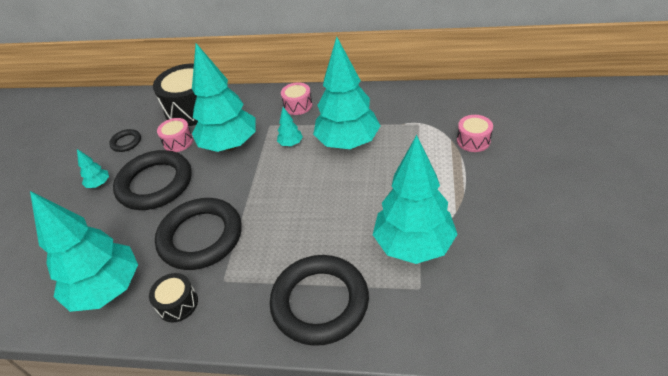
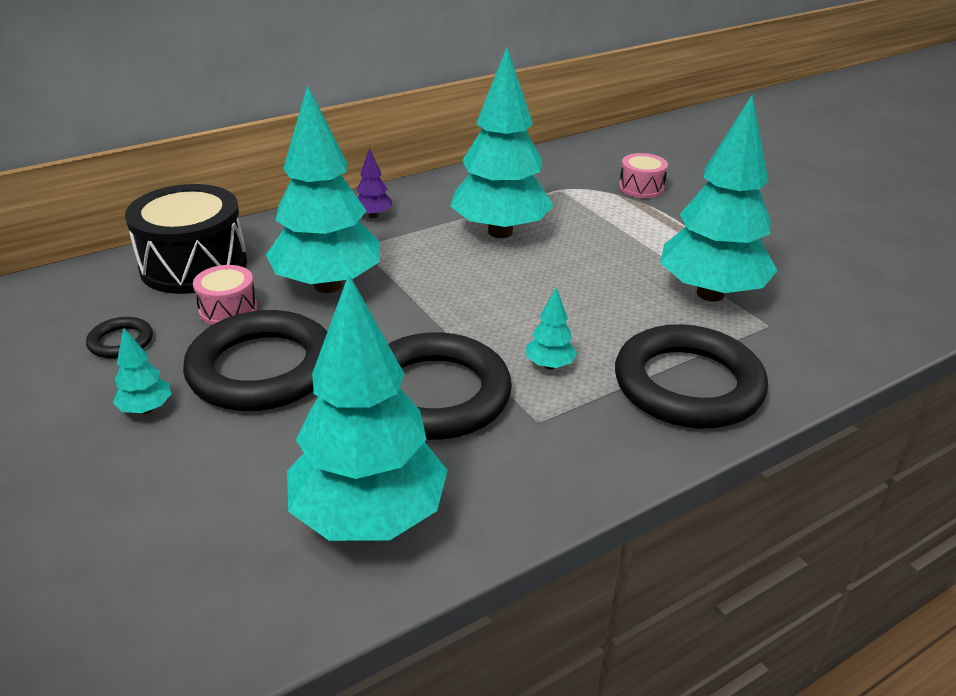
camera: 45 degrees left, 10 degrees down
(178, 304) = (510, 475): black drum -> none
(291, 144) = (422, 256): turquoise tree -> turquoise tree (549, 365)
(298, 105) = (373, 216): pink drum -> purple tree

